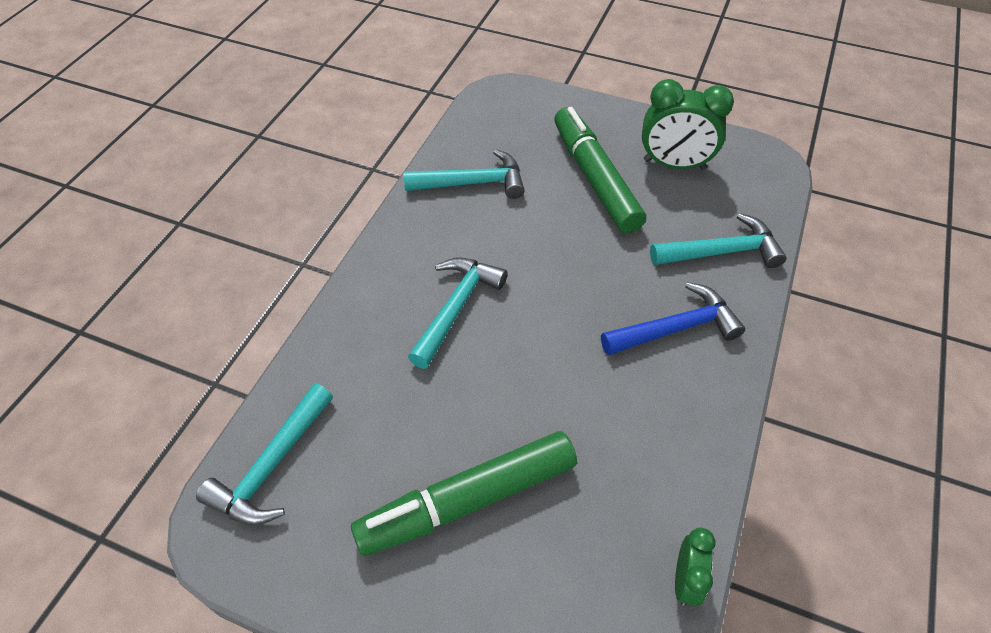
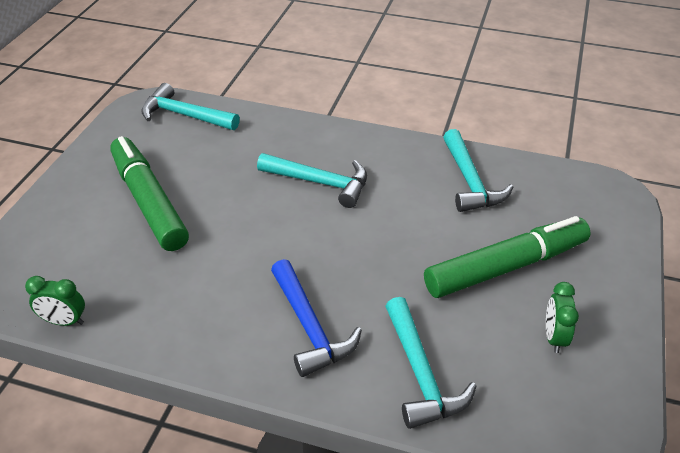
camera: 85 degrees right, 10 degrees down
(674, 164) = (554, 337): green clock -> green clock, size x0.55

